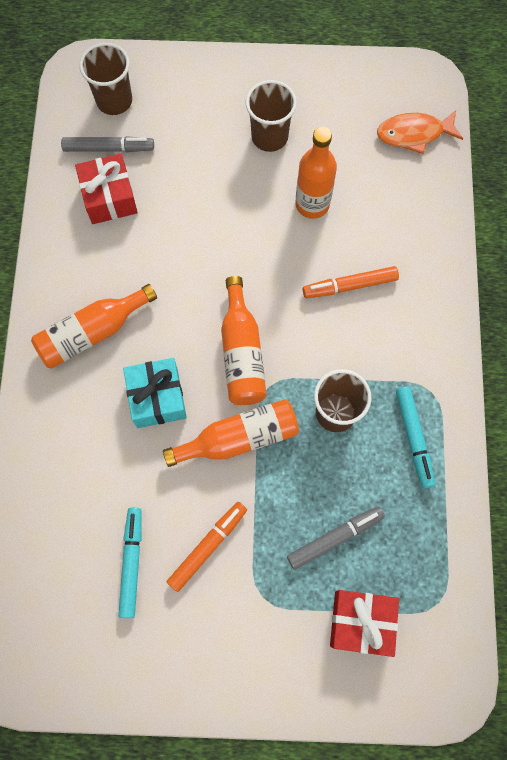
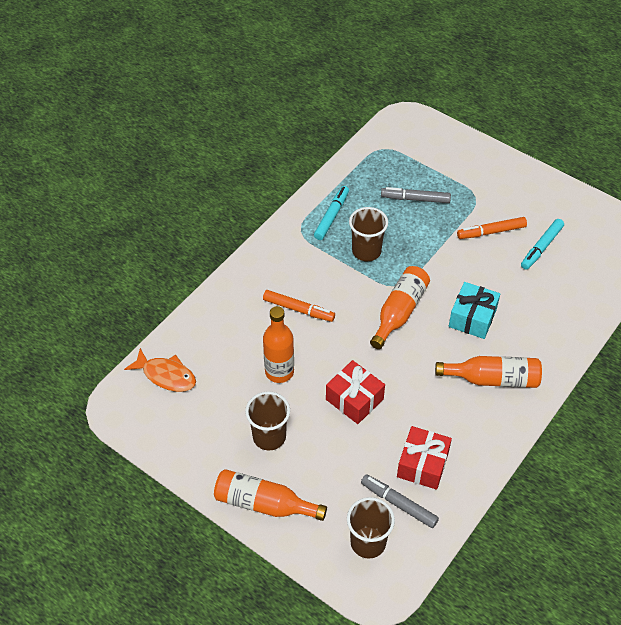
camera: 145 degrees left, 20 degrees down
(239, 438) = (435, 270): orange bottle -> orange bottle (264, 503)
(361, 622) = (429, 161): red gift -> red gift (354, 399)

